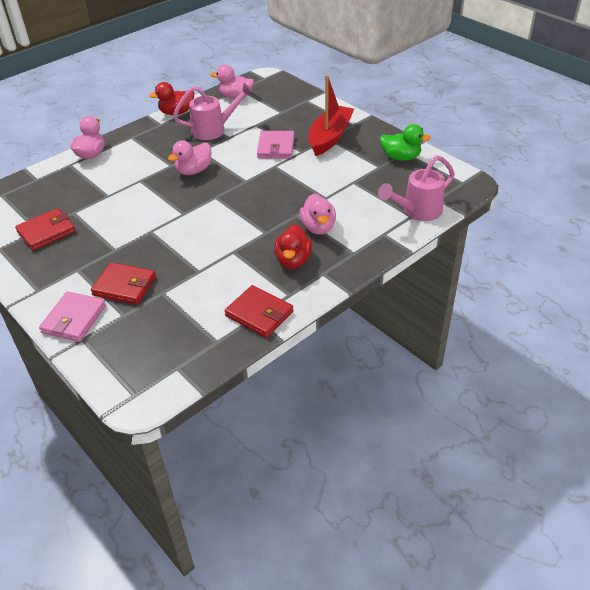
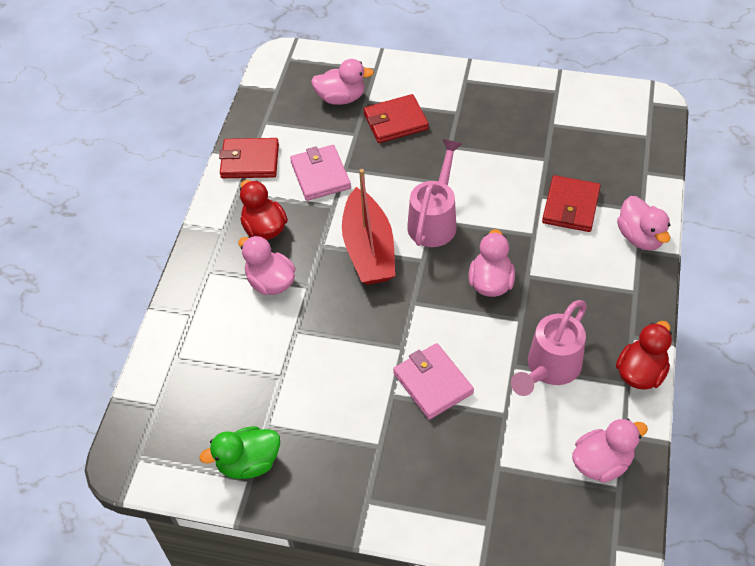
camera: 145 degrees right, 10 degrees up
(46, 232) = (539, 127): red wallet -> red wallet (571, 206)
(74, 319) = (401, 77): pink wallet -> pink wallet (320, 175)
(138, 328) = (341, 98): none -> pink duck
(330, 137) = (377, 449): red boat -> red boat (368, 249)
(417, 211) = (171, 370): pink watering can -> pink watering can (434, 220)

